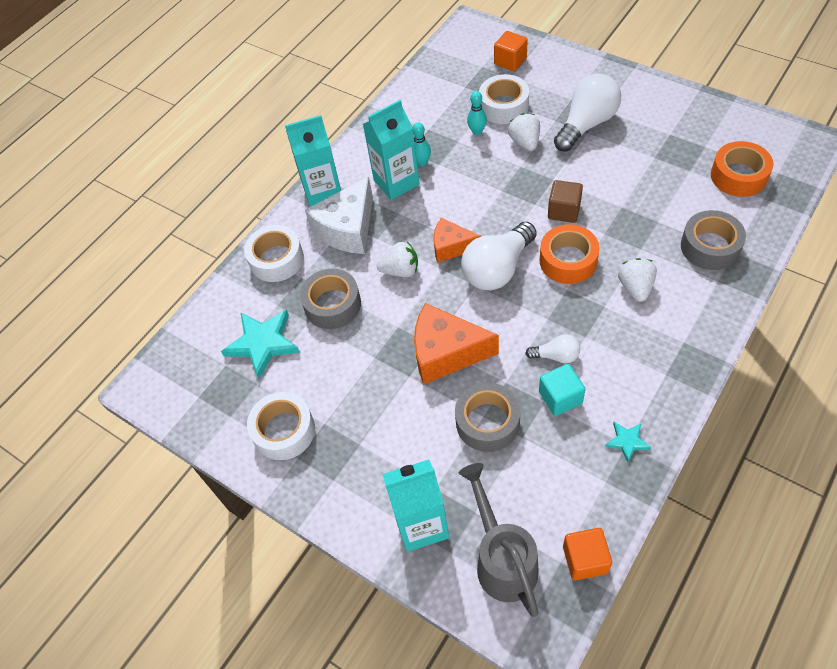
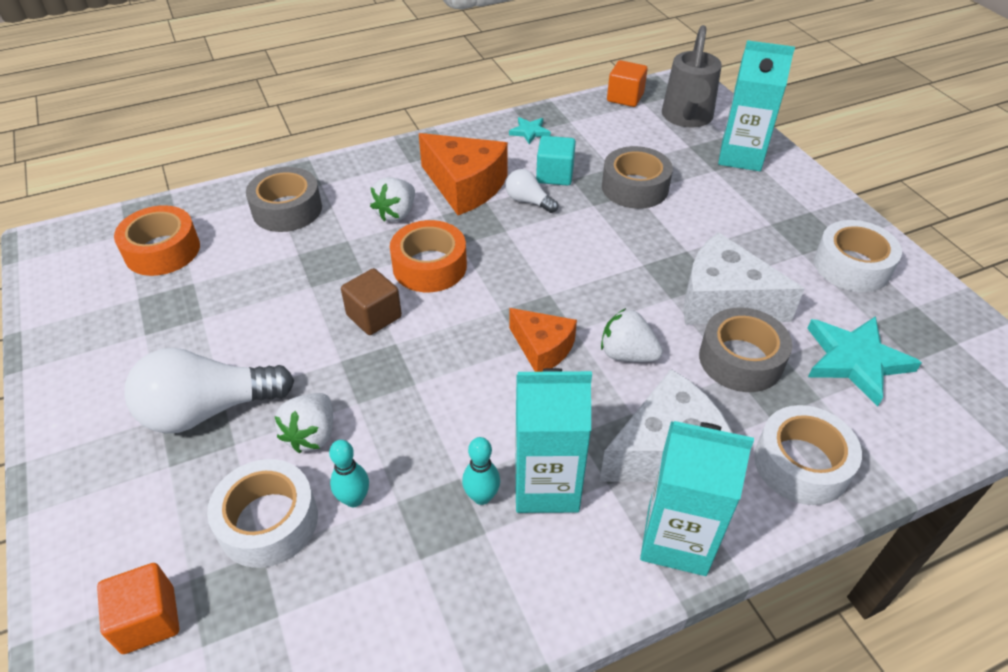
camera: 155 degrees left, 10 degrees down
(362, 343) = (723, 301): none -> white cheese
(446, 353) = (634, 251): orange cheese -> orange cheese (465, 186)
(497, 269) = (511, 296): white light bulb -> none

